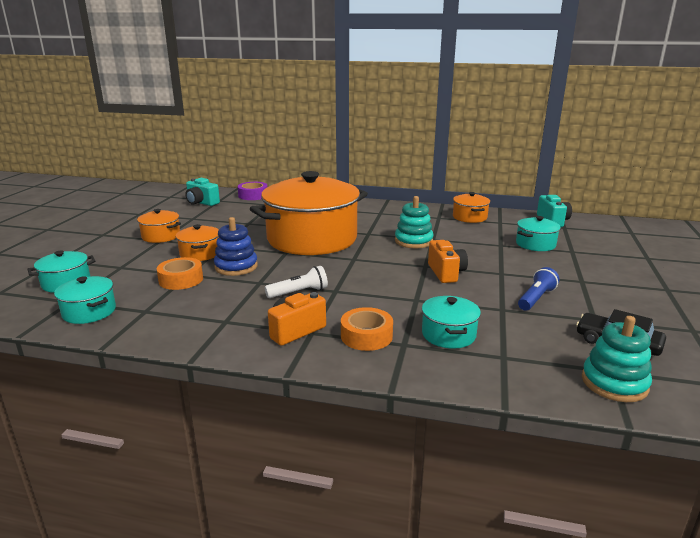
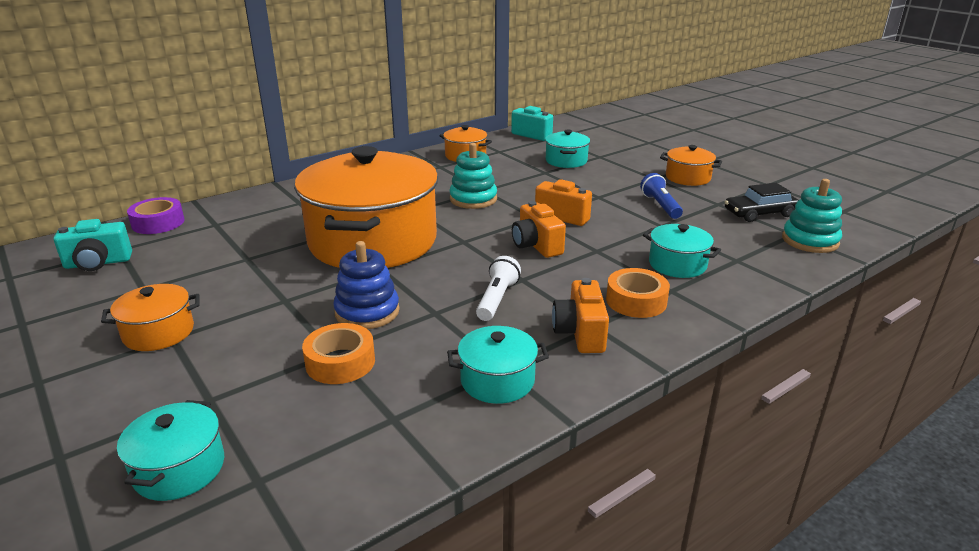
camera: 50 degrees left, 5 degrees up
(89, 312) = (325, 470): turquoise pot -> turquoise pot (497, 381)
(200, 254) = (282, 322): orange pot -> orange pot (688, 178)
(386, 279) = (536, 245): none -> orange camera

